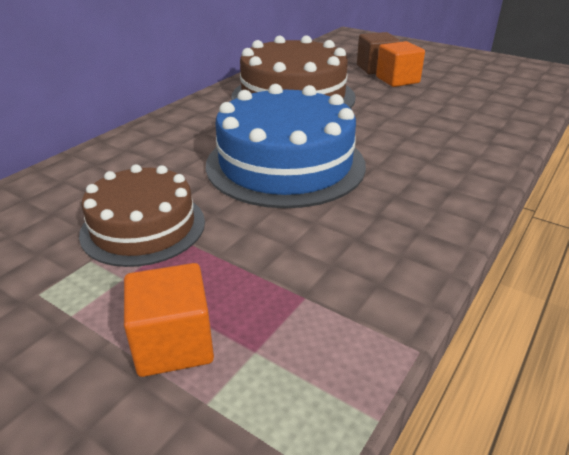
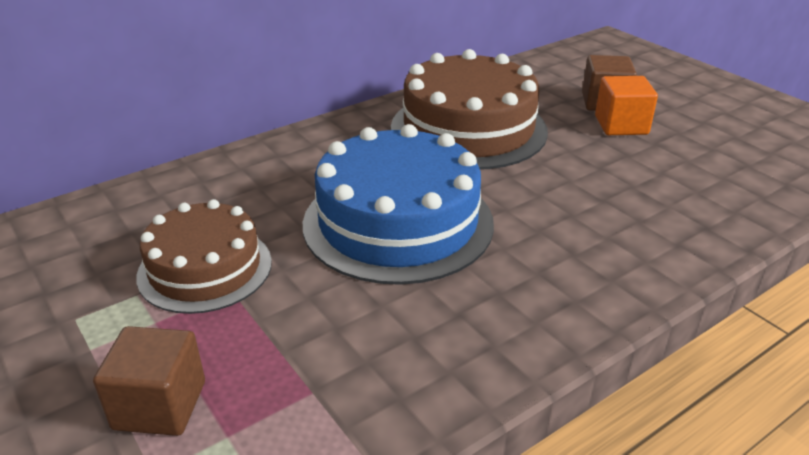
camera: 20 degrees right, 0 degrees up
(174, 344) = (160, 405): orange cube -> brown cube

